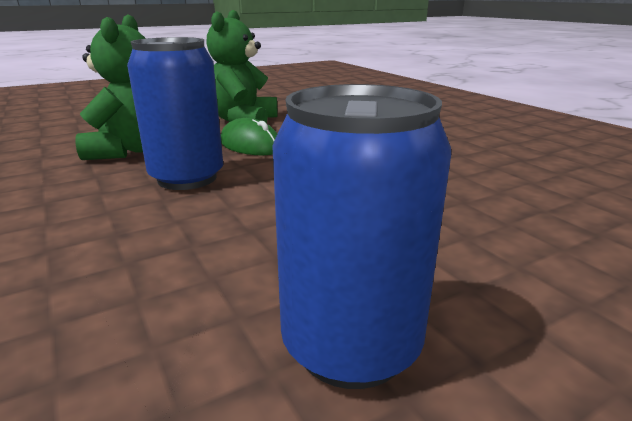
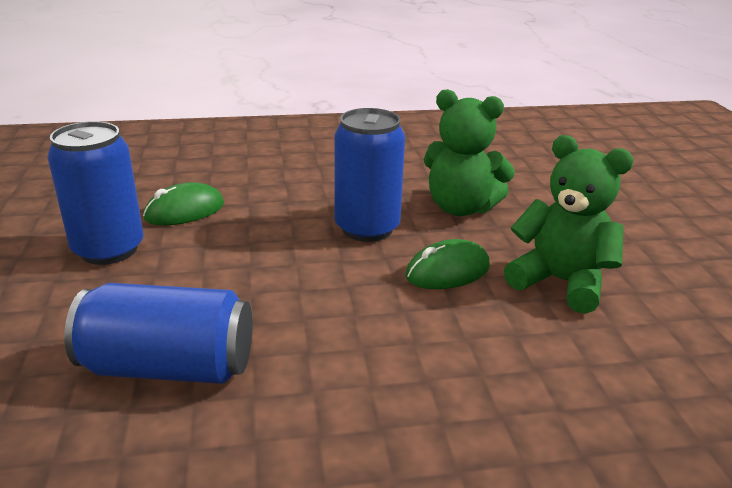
camera: 110 degrees right, 5 degrees up
(172, 314) = (184, 211): none -> green mouse
(487, 209) = (169, 366): none -> blue can

